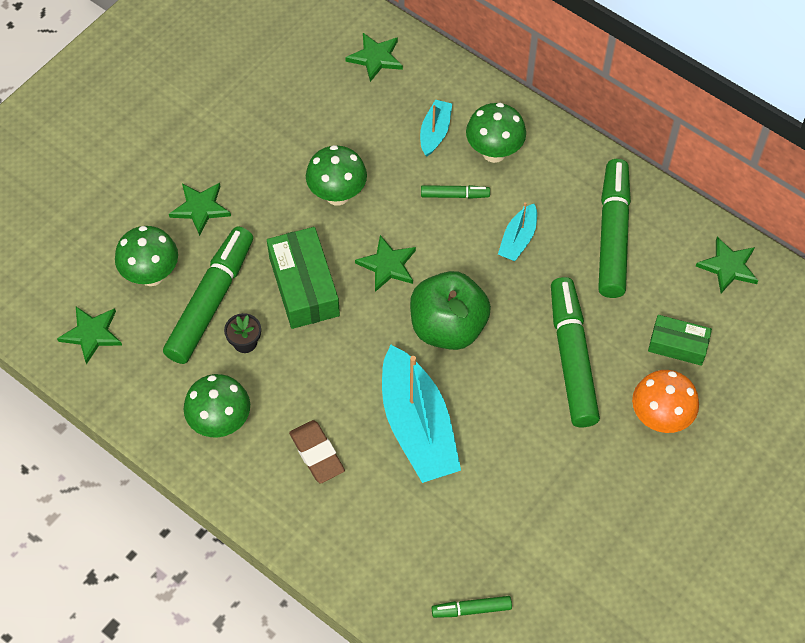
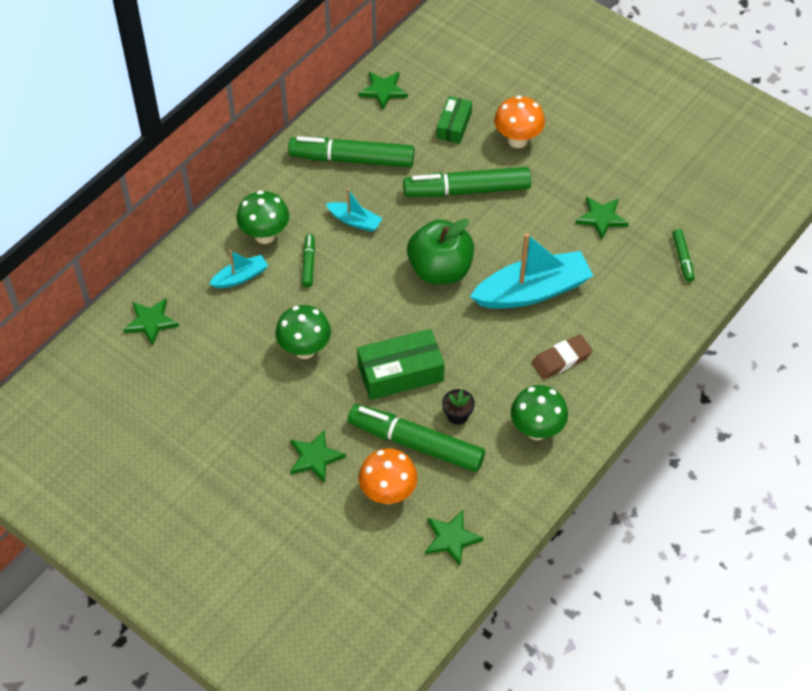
camera: 90 degrees left, 5 degrees down
(151, 275) = (388, 493): green mushroom -> orange mushroom
(387, 265) = (379, 312): green star -> green star (601, 218)
(435, 132) = (240, 277): turquoise boat -> turquoise boat turned 135 degrees clockwise

